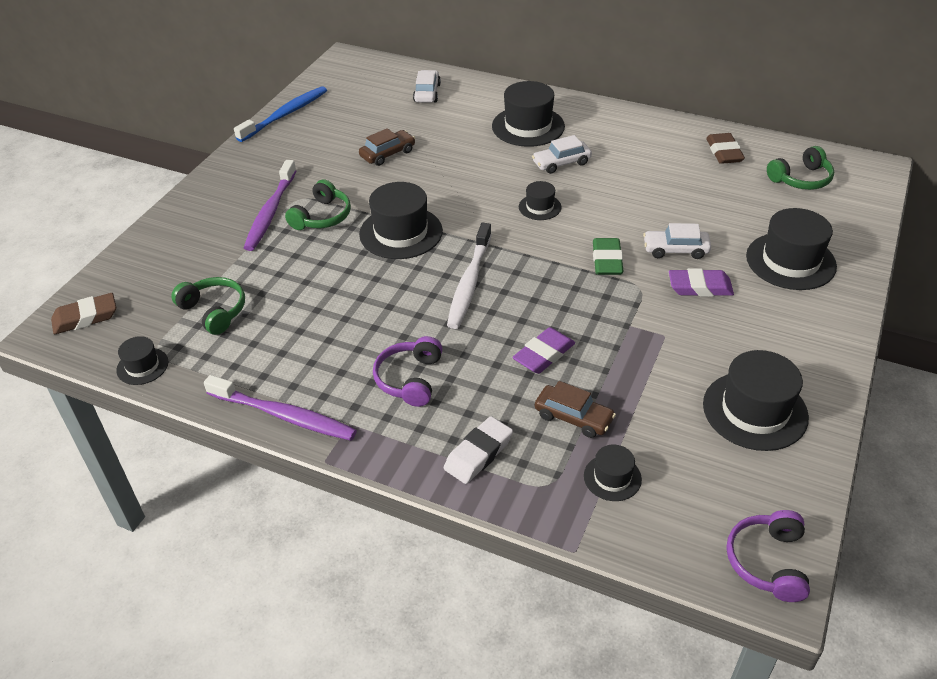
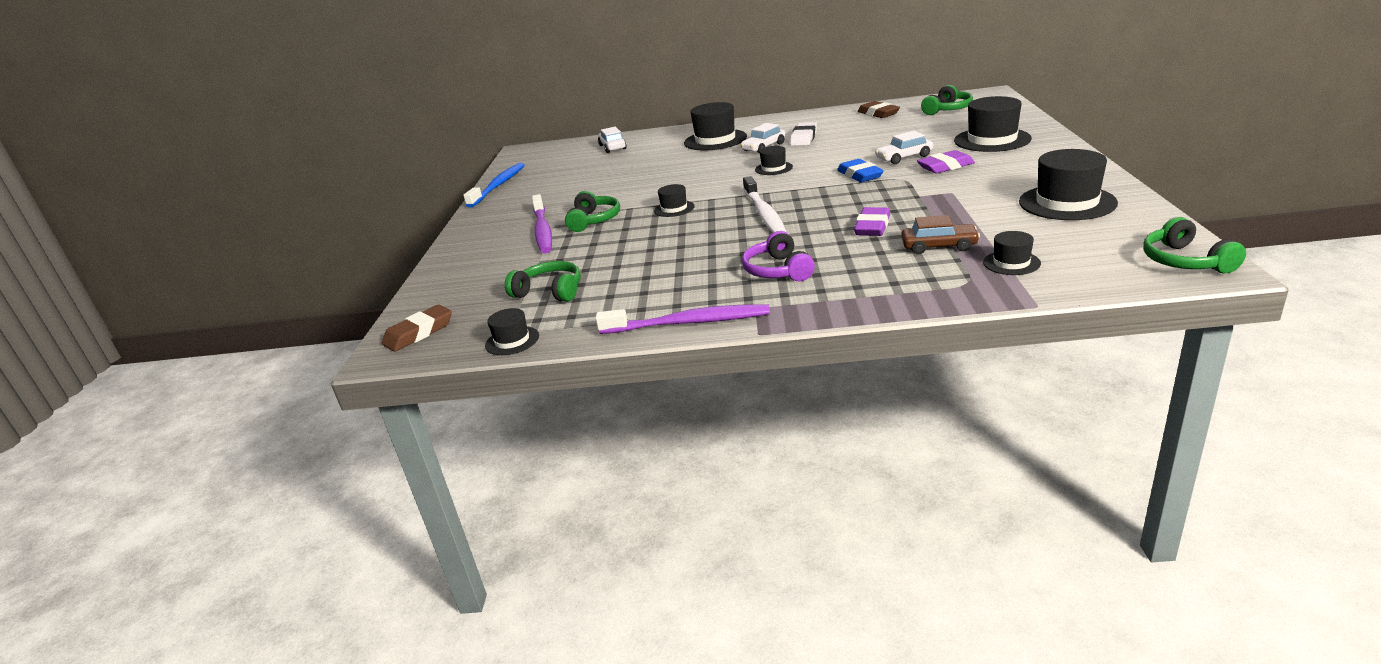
camera: 20 degrees left, 15 degrees down
(388, 154) = (614, 179): brown car -> none
(401, 232) = (674, 209): black hat -> black hat, size x0.53
(478, 454) = (888, 287): white eraser -> white eraser (804, 138)
(607, 260) = (859, 175): green eraser -> blue eraser
(767, 562) = (1185, 261): purple headphones -> green headphones

